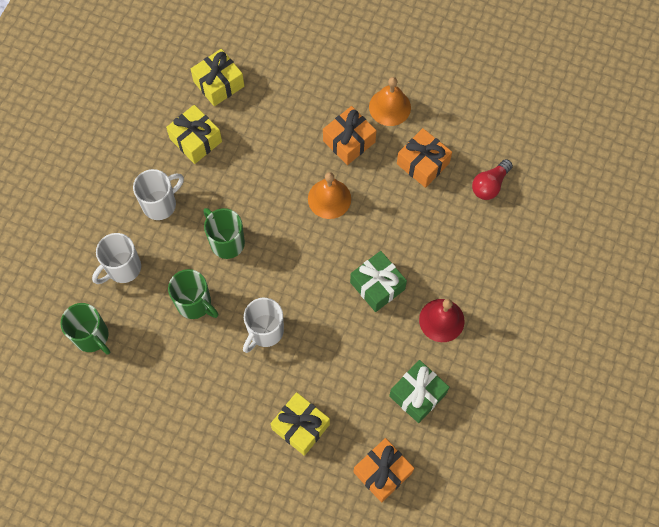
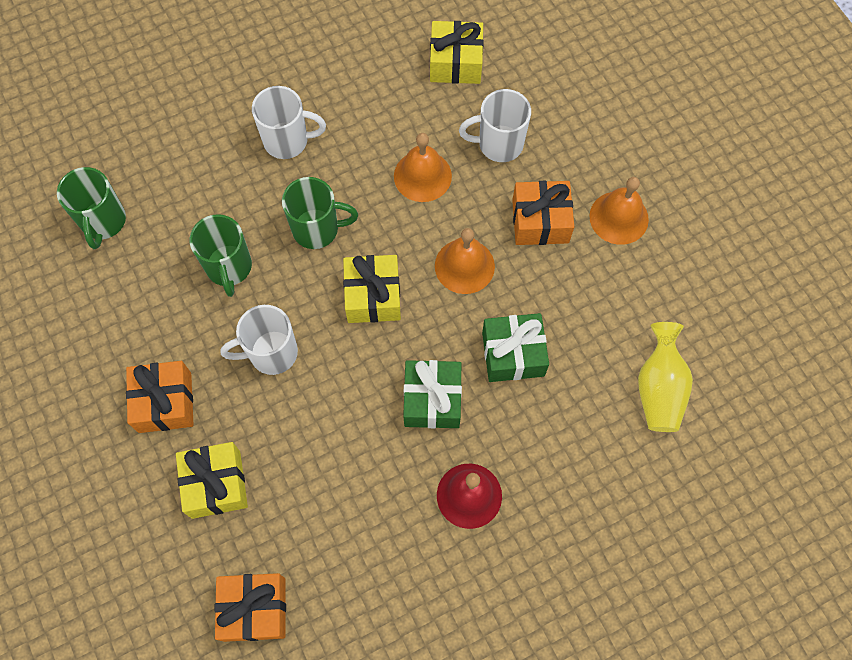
camera: 40 degrees right, 0 degrees up
(122, 268) = (193, 177): white mug -> white mug (499, 144)
(196, 140) = (381, 103): yellow gift -> yellow gift (373, 296)
(226, 242) = (317, 229): green mug -> green mug turned 90 degrees clockwise
(259, 165) = (422, 176): none -> orange bell
(417, 394) = (369, 556): green gift -> green gift (513, 354)
(423, 163) = (602, 306): orange gift -> orange gift (165, 402)
(490, 185) = (659, 388): red light bulb -> yellow vase

